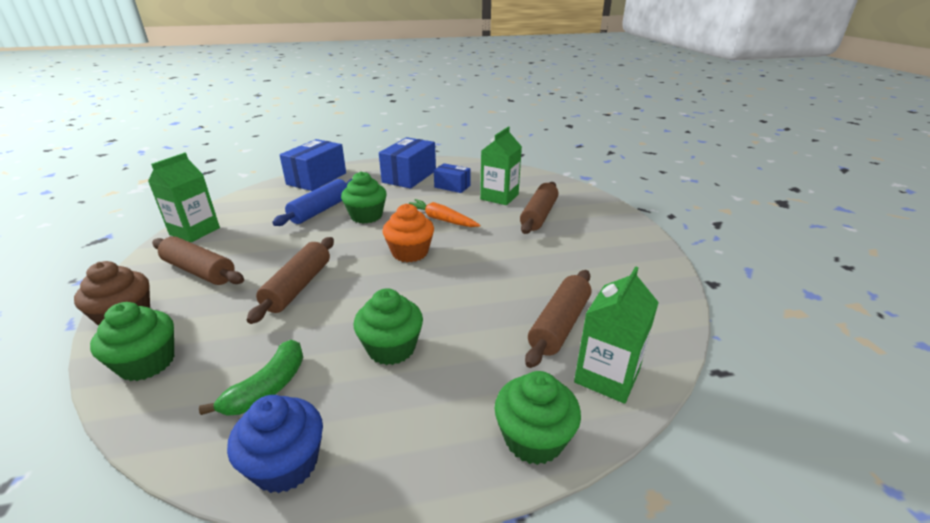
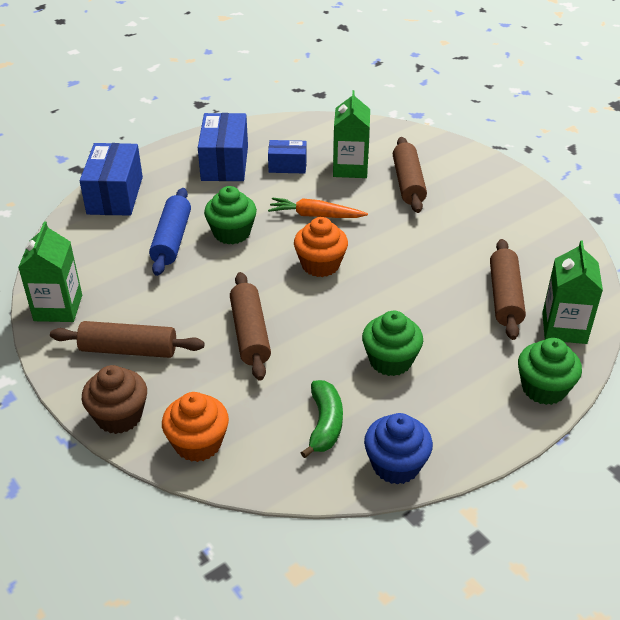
camera: 25 degrees left, 10 degrees up
(147, 363) = (198, 443): green cupcake -> orange cupcake

